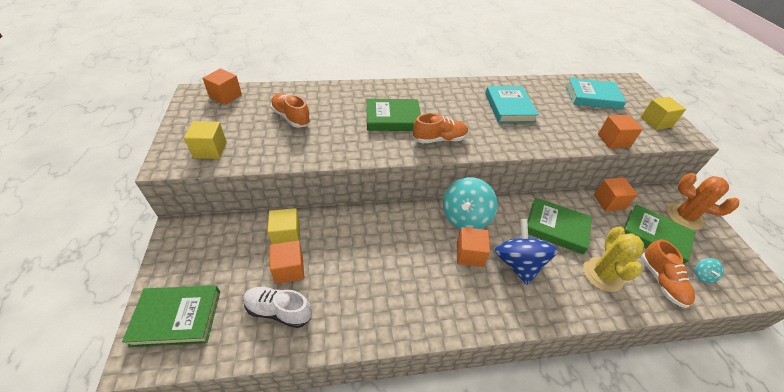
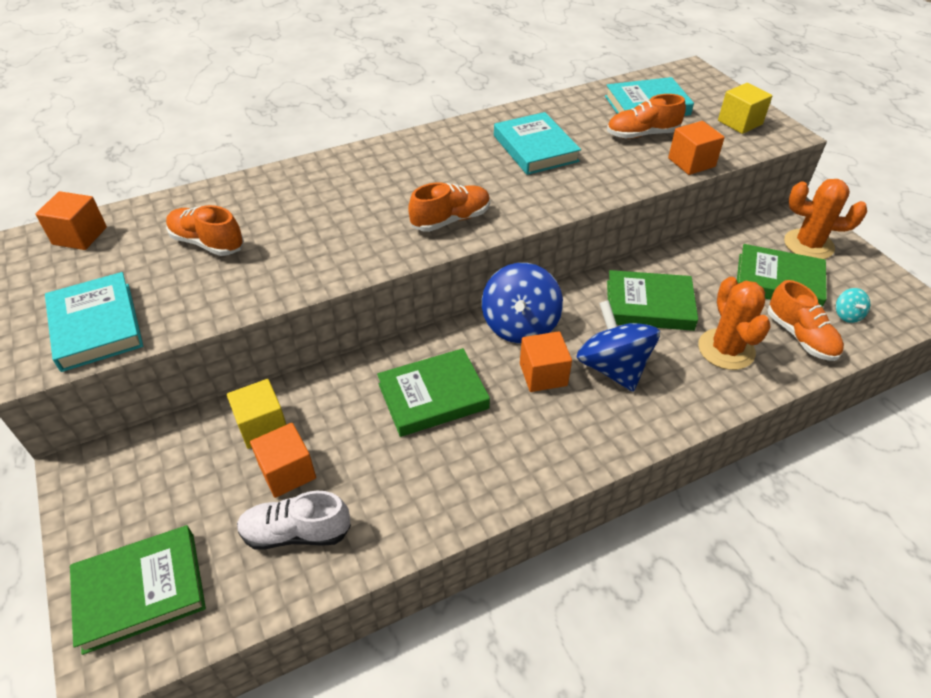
camera: 15 degrees left, 0 degrees up
(210, 150) = (96, 326): yellow cube -> turquoise book
(393, 118) = (369, 205): green book -> green book (433, 396)
(465, 217) = (520, 325): turquoise spinning top -> blue spinning top
(584, 115) = (642, 134): none -> orange shoe
(602, 274) = (726, 349): yellow cactus -> orange cactus
(609, 202) = (708, 251): orange cube -> none

